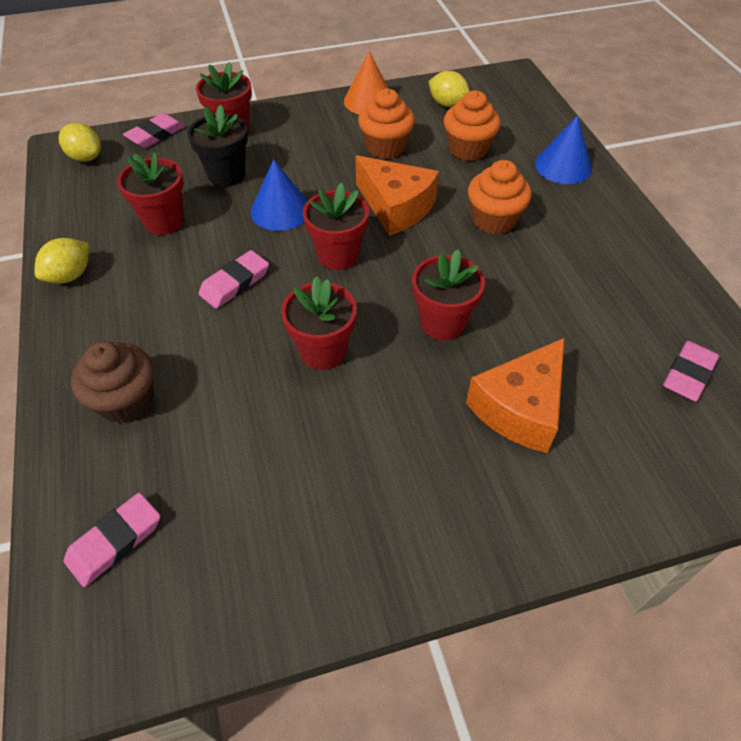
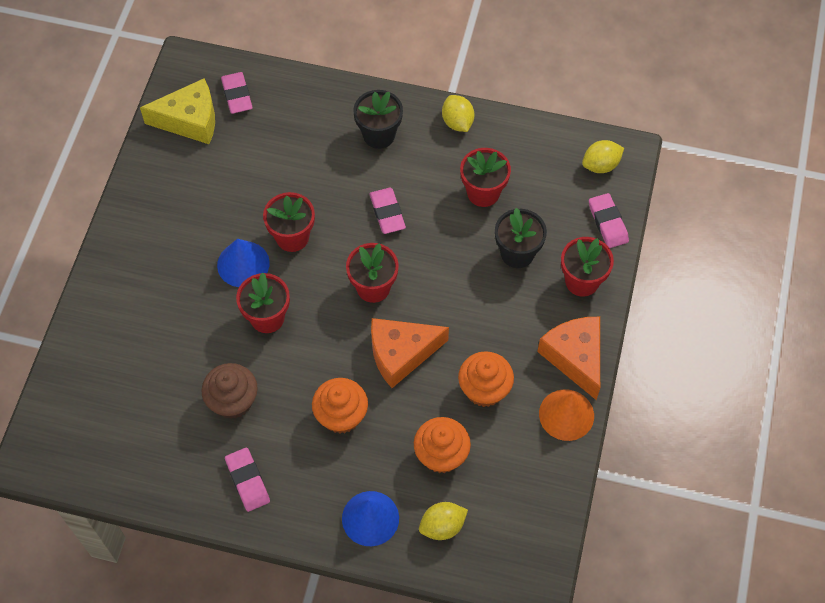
camera: 120 degrees right, 10 degrees up
(121, 337) = (379, 135): none -> black flower pot
(126, 401) = (325, 123): brown cupcake -> brown cupcake (233, 401)
(195, 583) = (190, 120): none -> yellow cheese
(280, 210) = (448, 272): blue cone -> blue cone (243, 264)
(447, 104) = (521, 481): yellow lemon -> yellow lemon (442, 526)
(520, 408) = (175, 321): orange cheese -> orange cheese (575, 357)
(688, 374) = (126, 436): pink eraser -> pink eraser (247, 481)

